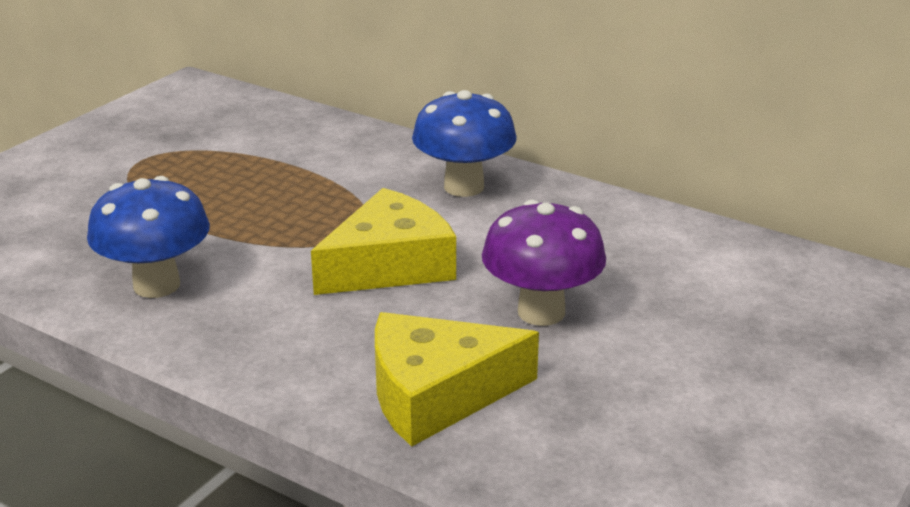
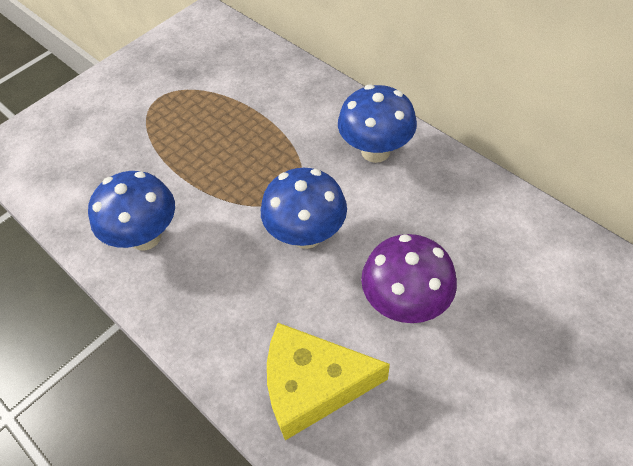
camera: 15 degrees right, 25 degrees up
(390, 265) = (306, 235): yellow cheese -> blue mushroom

